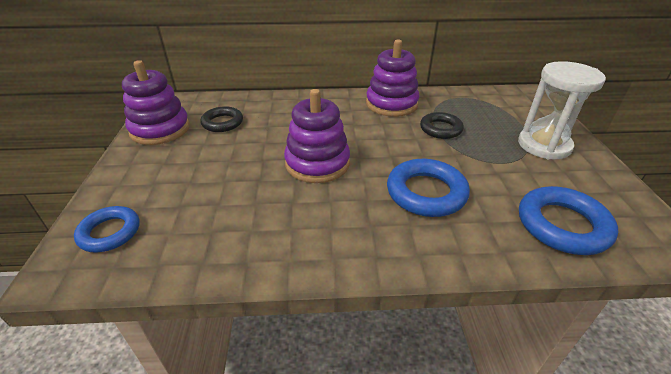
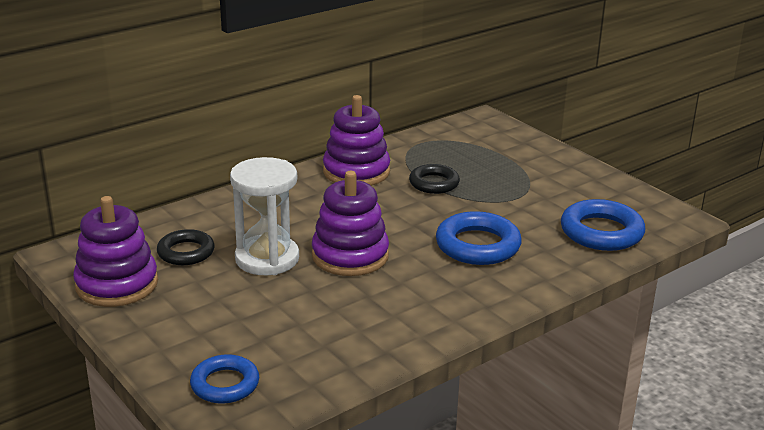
camera: 35 degrees left, 10 degrees down
(544, 145) = (539, 170): white hourglass -> white hourglass (267, 259)

